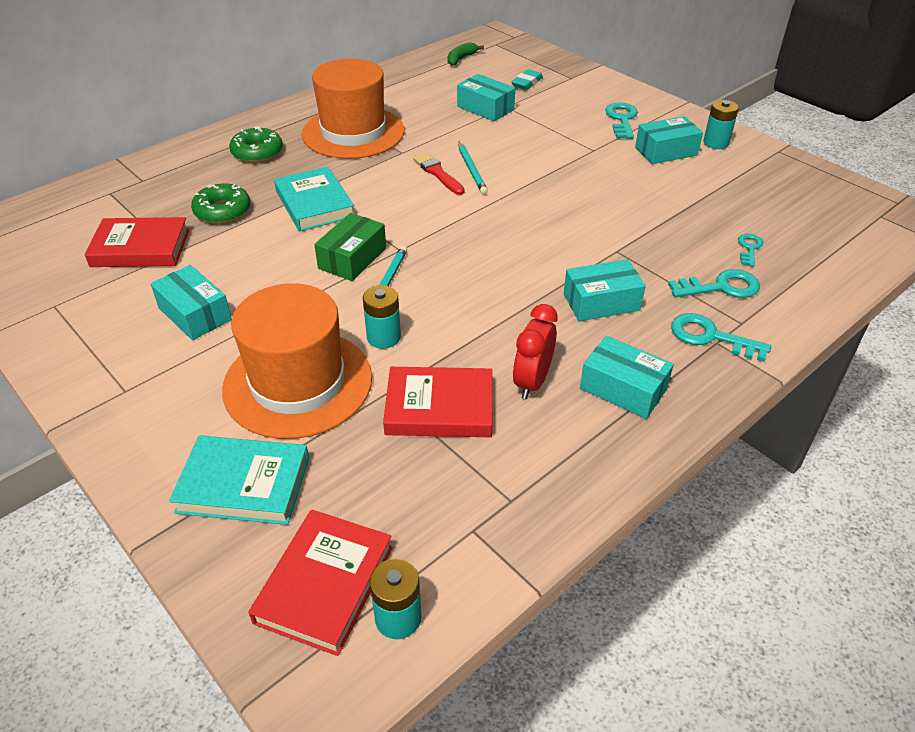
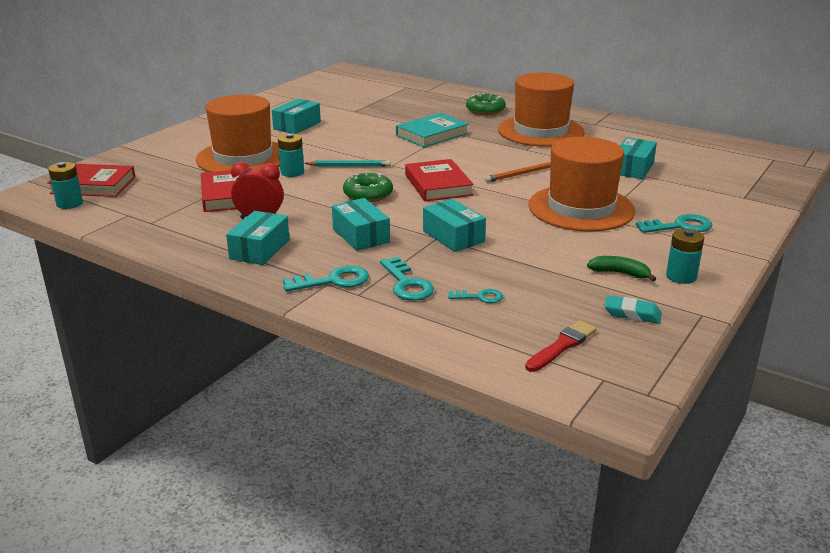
camera: 75 degrees right, 15 degrees down
(140, 248) = (354, 103): red book -> red book (438, 185)
(222, 211) = (406, 114): green donut -> green donut (368, 194)
(243, 484) = (161, 158): turquoise book -> none
(352, 258) = (373, 153): green box -> none
(437, 173) = (505, 164): red brush -> red brush (562, 346)
(461, 59) = (719, 149): green banana -> green banana (620, 273)
(471, 170) = (520, 174): turquoise pencil -> orange pencil
(527, 83) = (705, 179): turquoise eraser -> turquoise eraser (632, 314)
(569, 155) = (581, 208): none -> orange hat
(666, 151) = (634, 251): turquoise box -> turquoise box (453, 236)
(711, 337) = (333, 281): turquoise key -> turquoise key turned 60 degrees clockwise

